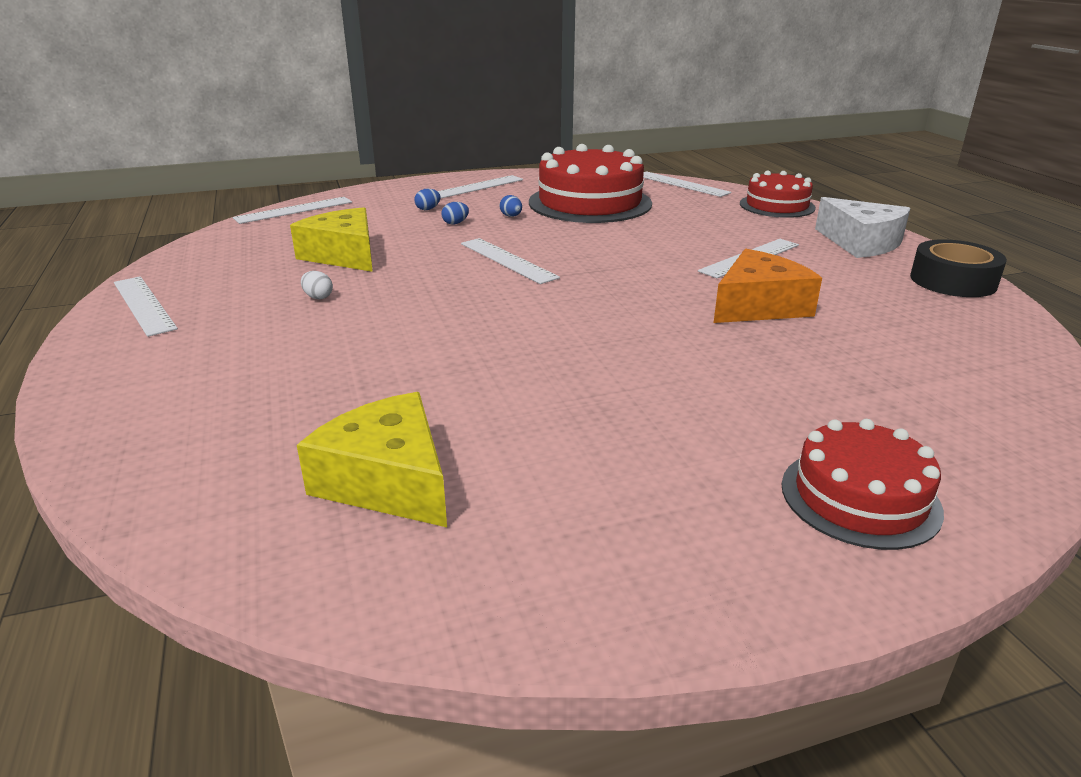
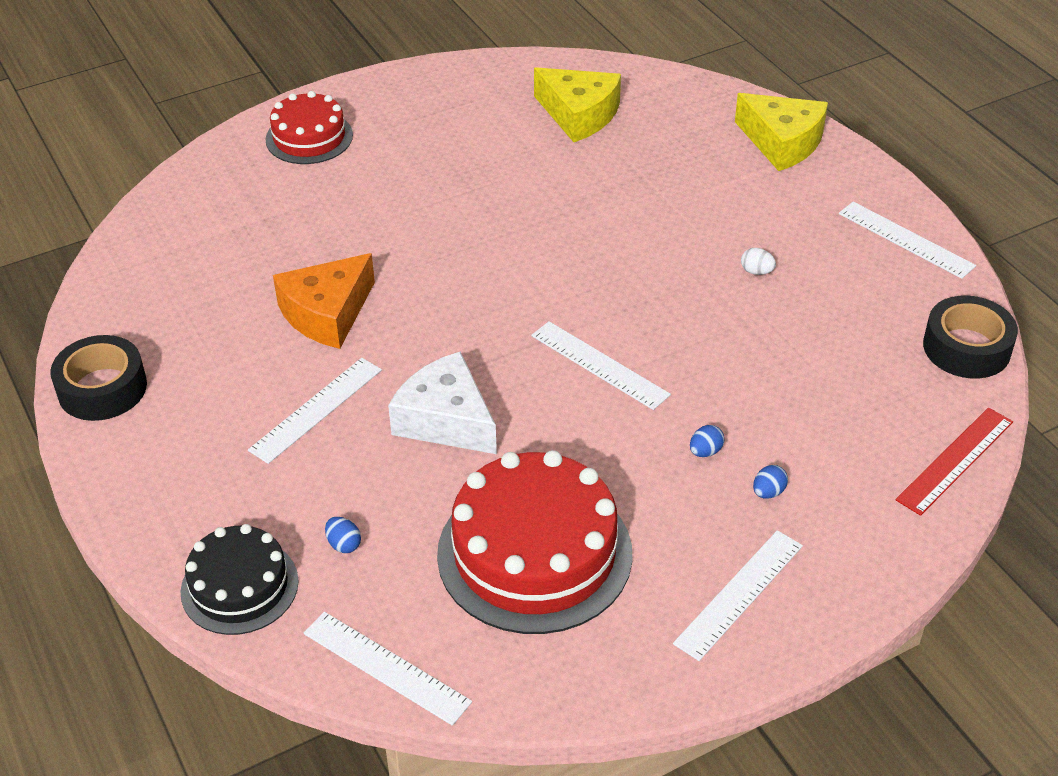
camera: 170 degrees right, 15 degrees up
(206, 246) = (966, 348): none -> black tape
(294, 210) = (955, 460): white ruler -> red ruler
(344, 255) = (791, 350): yellow cheese -> yellow cheese (782, 142)
(511, 216) = (638, 485): blue egg -> blue egg (344, 544)
(777, 206) = (239, 586): red cake -> black cake
(861, 243) = (163, 470): white cheese -> white cheese (446, 420)

